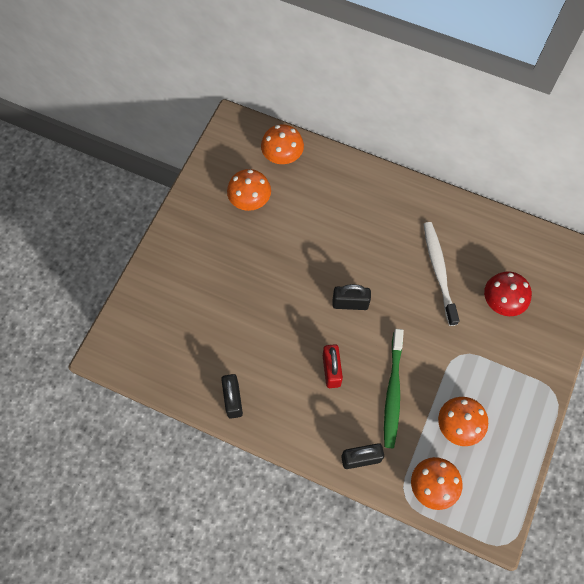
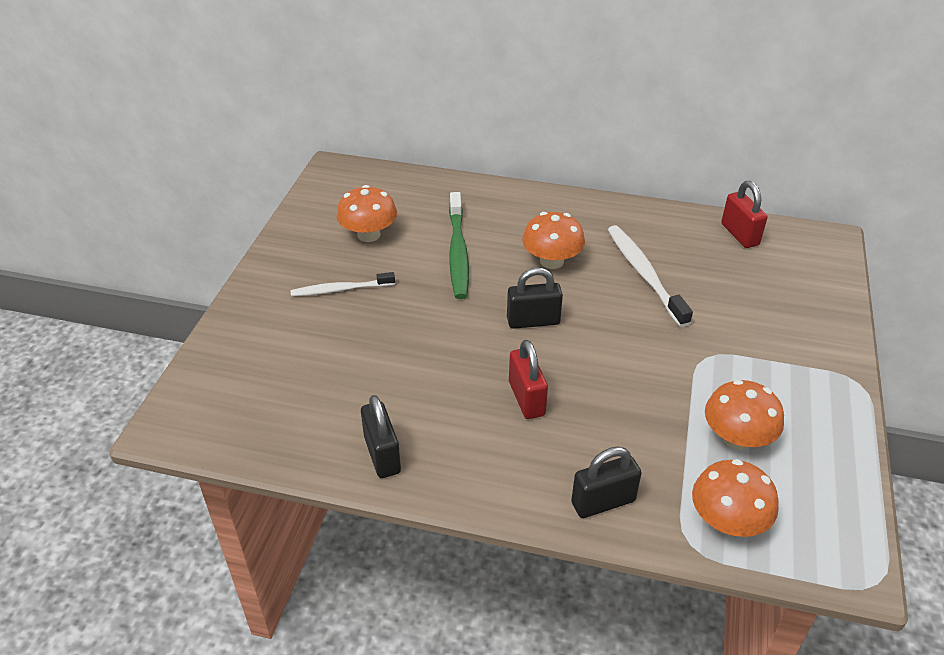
camera: 10 degrees left, 25 degrees down
(224, 252) = (341, 289): none -> white toothbrush
(282, 155) = (404, 190): orange mushroom -> orange mushroom (551, 261)
(393, 391) = (625, 411): green toothbrush -> green toothbrush (458, 252)
(502, 301) = (741, 293): red mushroom -> none
(520, 242) = (739, 234): none -> red padlock

